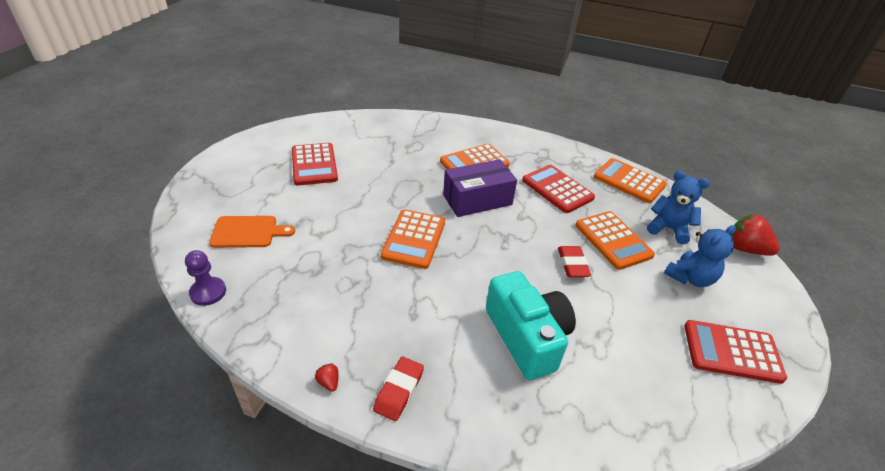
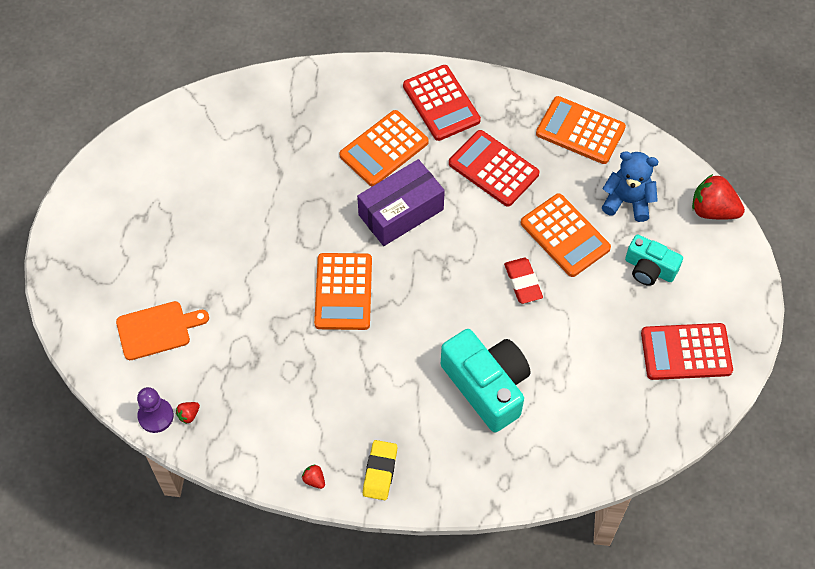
camera: 10 degrees left, 20 degrees up
(238, 298) = (189, 415): none -> red strawberry
(314, 165) = (186, 204): red calculator -> red calculator (441, 103)
(399, 391) = (380, 472): red eraser -> yellow eraser
(690, 278) = (649, 269): blue teddy bear -> turquoise camera

